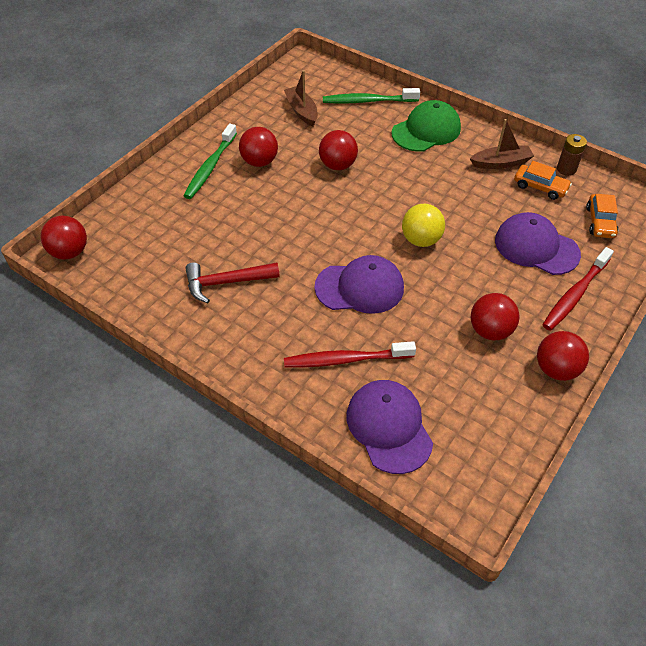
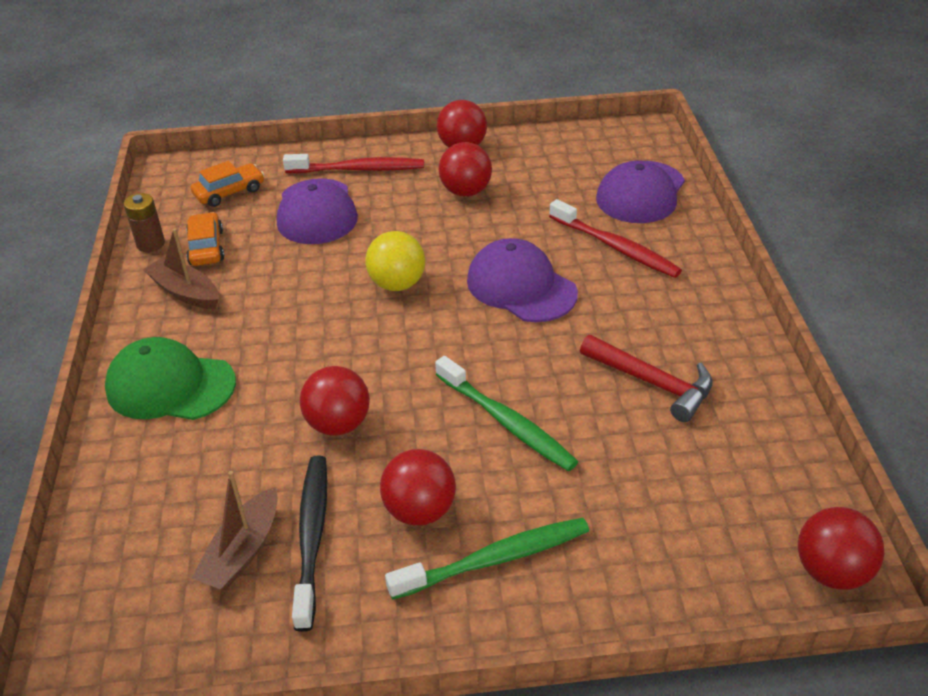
camera: 130 degrees left, 10 degrees down
(285, 129) = (312, 537): none -> black toothbrush
(368, 101) = (142, 488): green toothbrush -> green toothbrush (506, 422)

